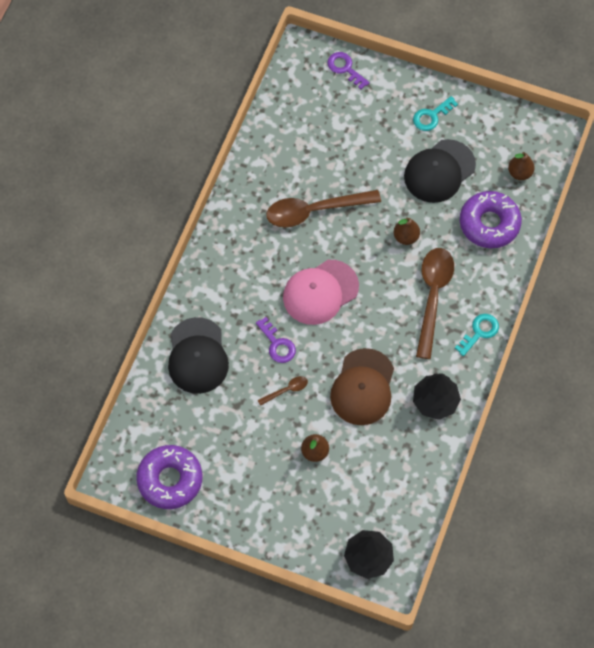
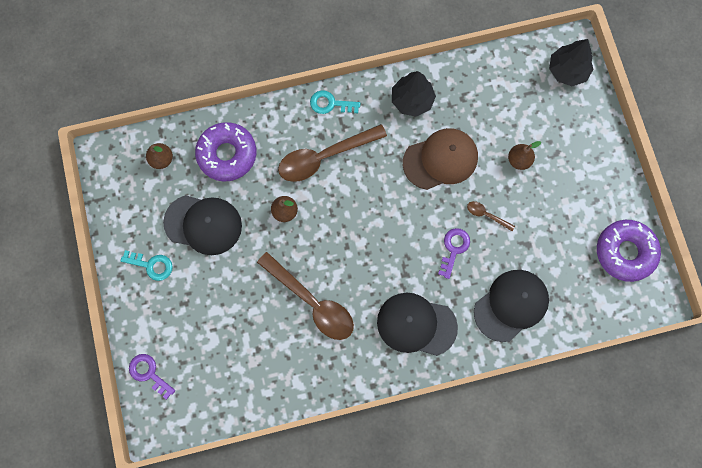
camera: 125 degrees left, 10 degrees up
(238, 274) = (416, 324): none -> black cap
(320, 292) = (383, 246): pink cap -> none
(345, 68) = (149, 373): purple key -> purple key turned 120 degrees clockwise

